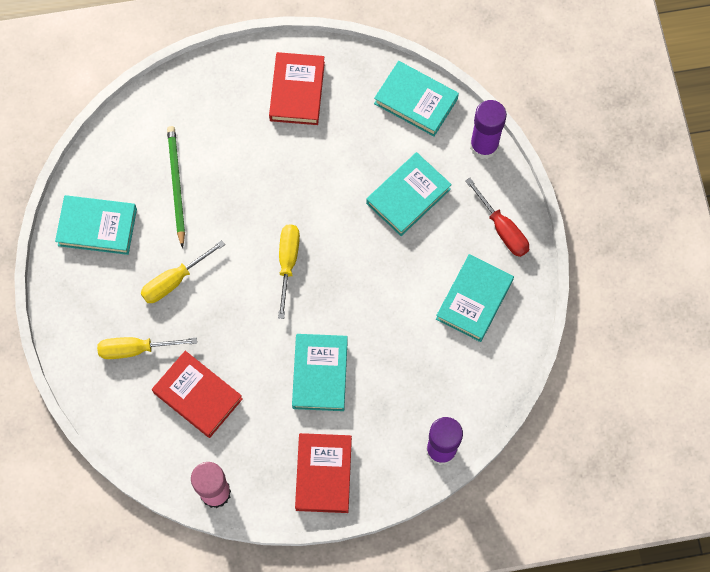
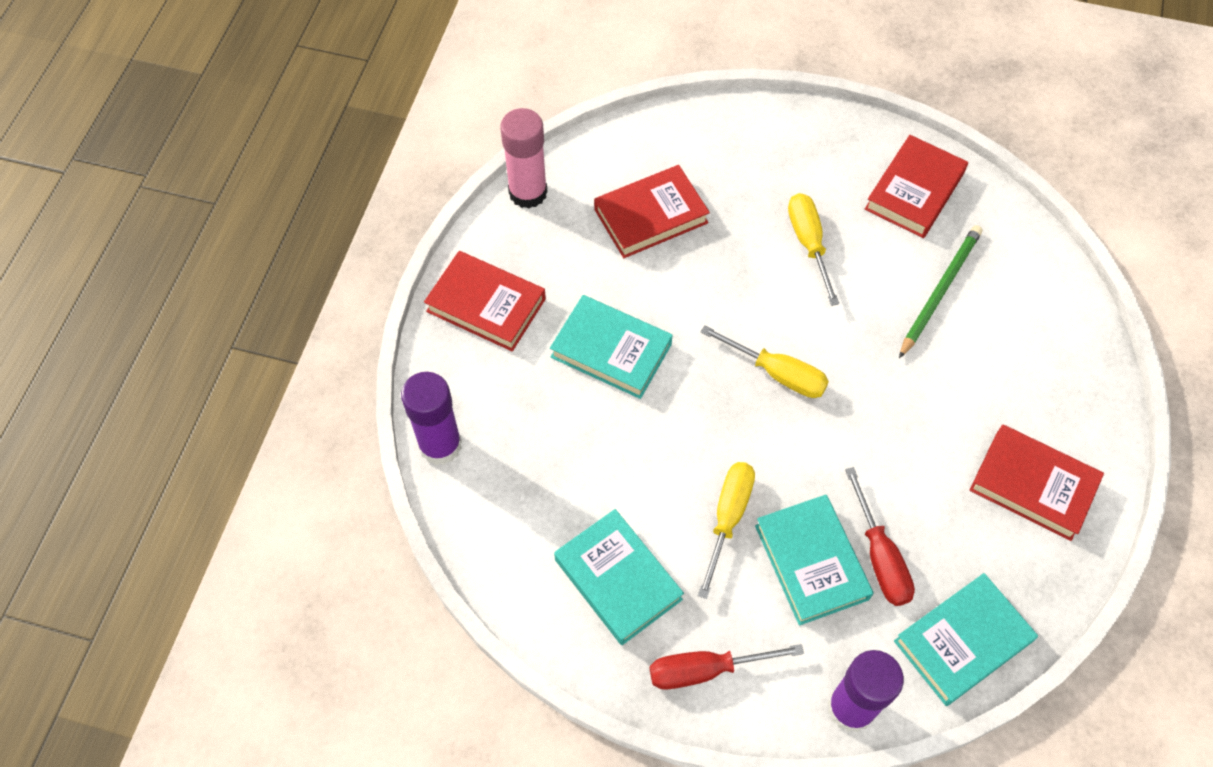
camera: 115 degrees right, 10 degrees down
(97, 227) = (914, 191): turquoise book -> red book
(136, 349) = (739, 177): yellow screwdriver -> yellow screwdriver (728, 518)
(176, 185) = (940, 291): green pencil -> green pencil turned 75 degrees counterclockwise
(386, 160) = (880, 557): none -> red screwdriver

